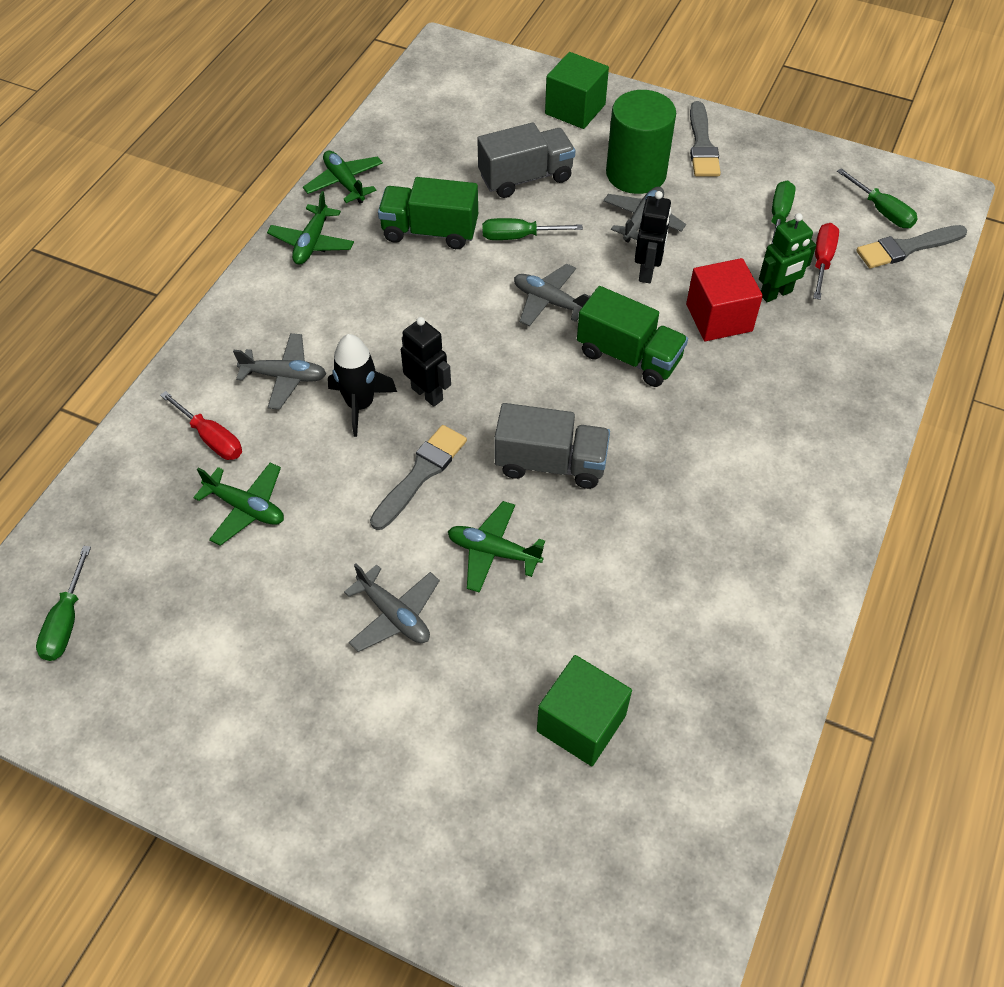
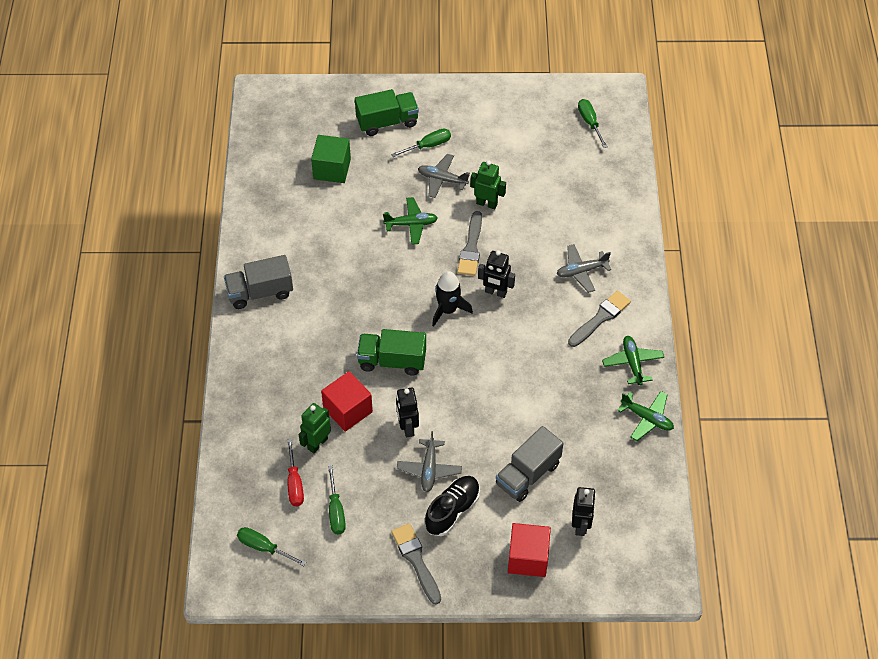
camera: 155 degrees right, 0 degrees up
(211, 438) = (593, 224): red screwdriver -> none
(246, 508) = (548, 198): green plane -> none
(348, 538) = (487, 203): none -> green robot
(360, 404) = (528, 272): black rocket -> black rocket (448, 310)
(430, 231) = (564, 402): green truck -> green truck (387, 122)
(498, 116) = (581, 525): none -> black robot
(519, 236) = (504, 421): green screwdriver -> green screwdriver (428, 146)
(549, 301) = (459, 380): grey plane -> none
(551, 463) = (405, 279): grey truck -> grey truck (260, 292)
(575, 109) = (528, 558): green cube -> red cube
(636, 174) = (452, 510): green cylinder -> black shoe
(906, 248) = (239, 519): grey brush -> grey brush (600, 318)

